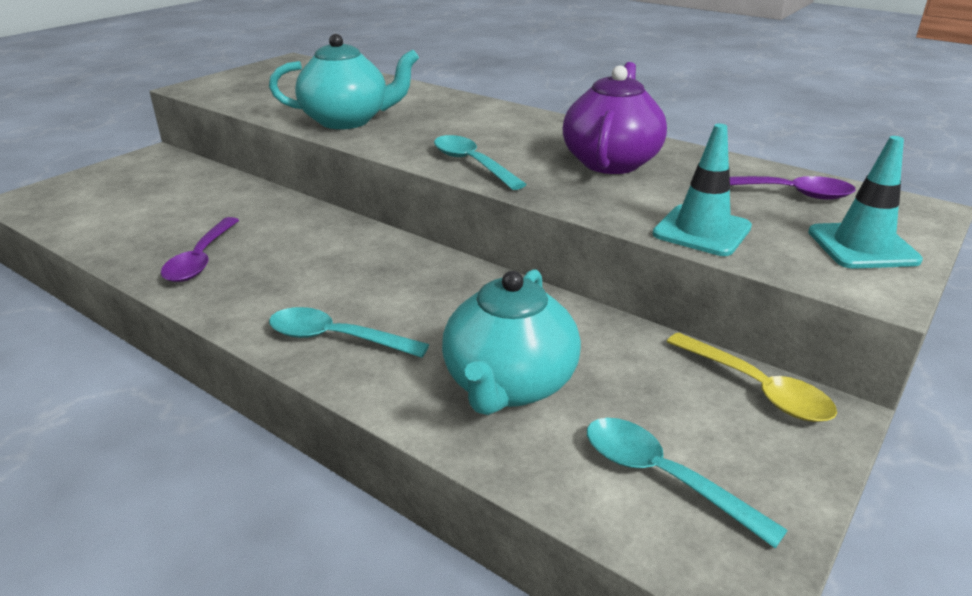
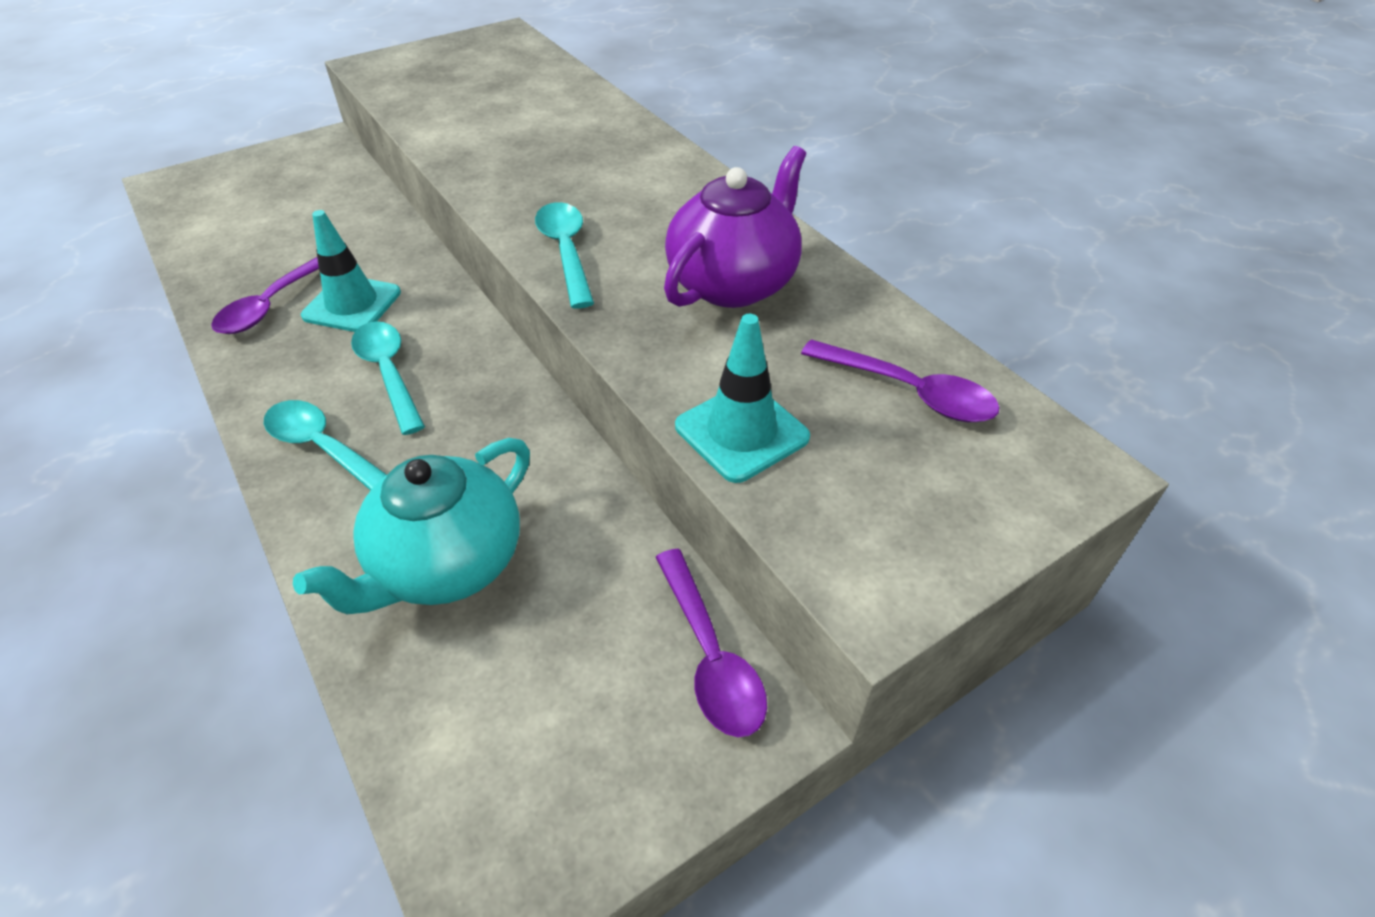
camera: 20 degrees right, 15 degrees up
(347, 121) = (487, 150): turquoise teapot -> none
(662, 477) = (509, 742): turquoise spoon -> turquoise spoon (388, 373)
(757, 388) = (710, 656): yellow spoon -> purple spoon
(862, 246) = (927, 514): turquoise traffic cone -> turquoise traffic cone (352, 304)

